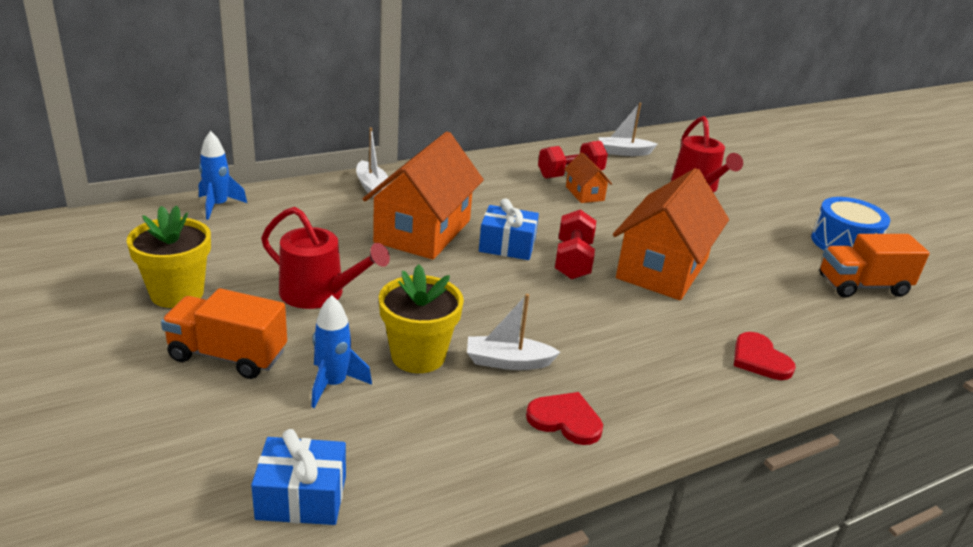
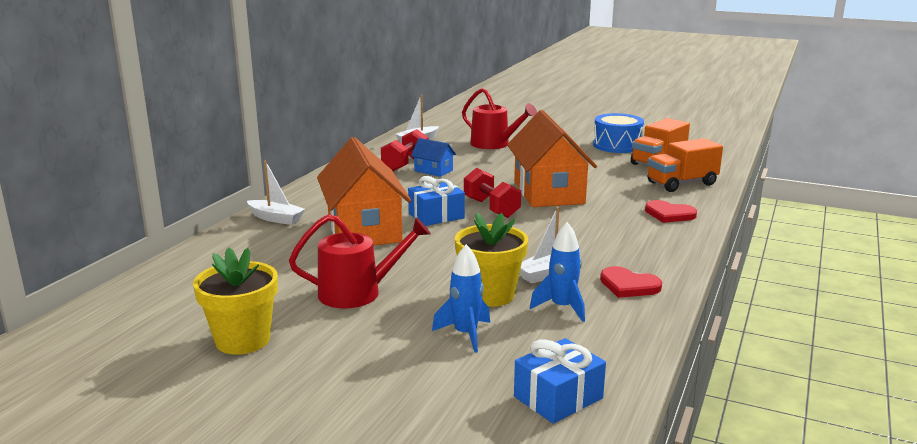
camera: 35 degrees left, 10 degrees down
(218, 206) = (164, 276): blue rocket -> blue rocket (562, 308)
(227, 355) = (360, 355): orange truck -> orange truck (682, 184)
(565, 420) = (628, 285): red heart -> red heart turned 135 degrees counterclockwise
(584, 193) = (433, 171): orange house -> blue house

